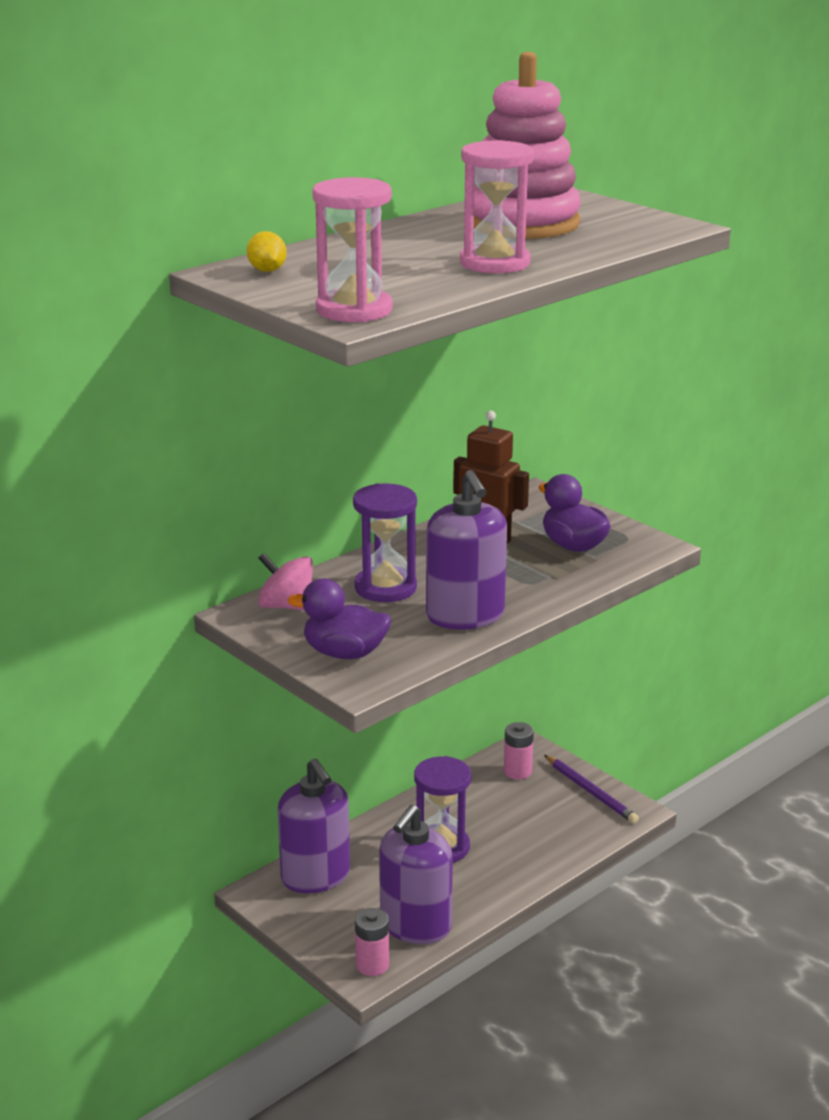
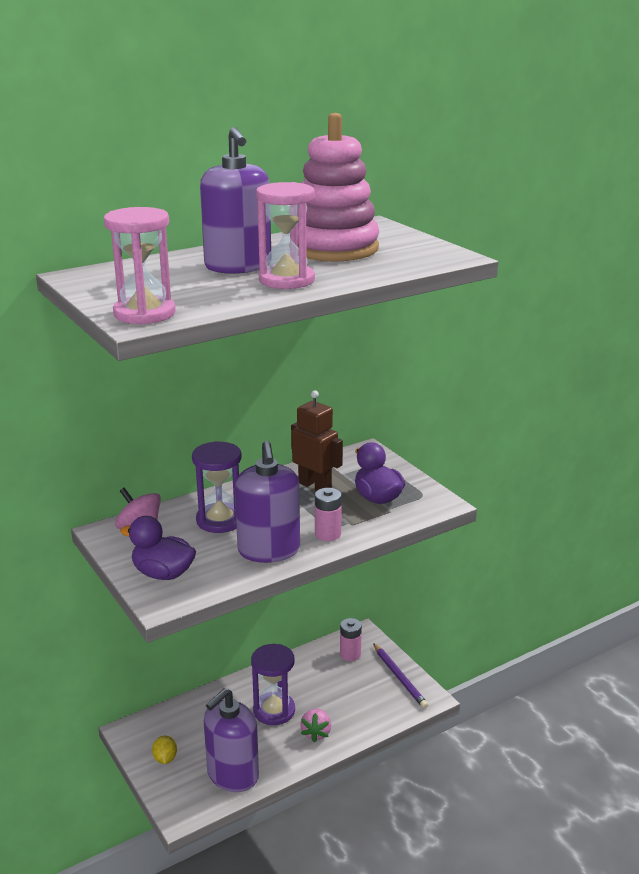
camera: 10 degrees right, 0 degrees up
(267, 271) = (108, 276): yellow lemon -> yellow lemon (165, 758)
(315, 876) = (174, 723): purple soap dispenser -> purple soap dispenser (238, 266)
(372, 965) = (189, 804): pink battery -> pink battery (327, 534)
(506, 866) = (316, 733): none -> pink strawberry

